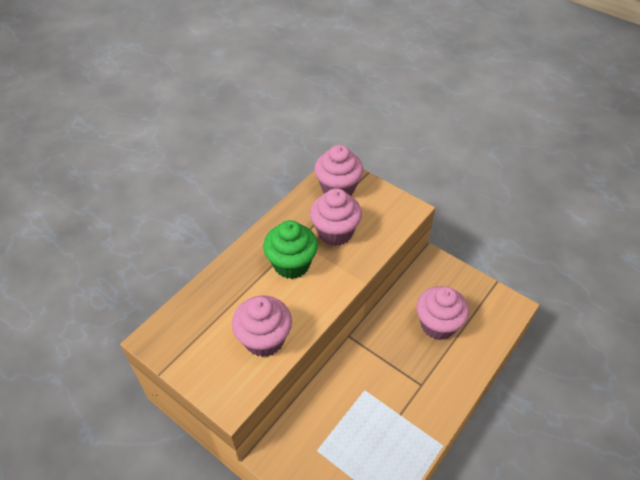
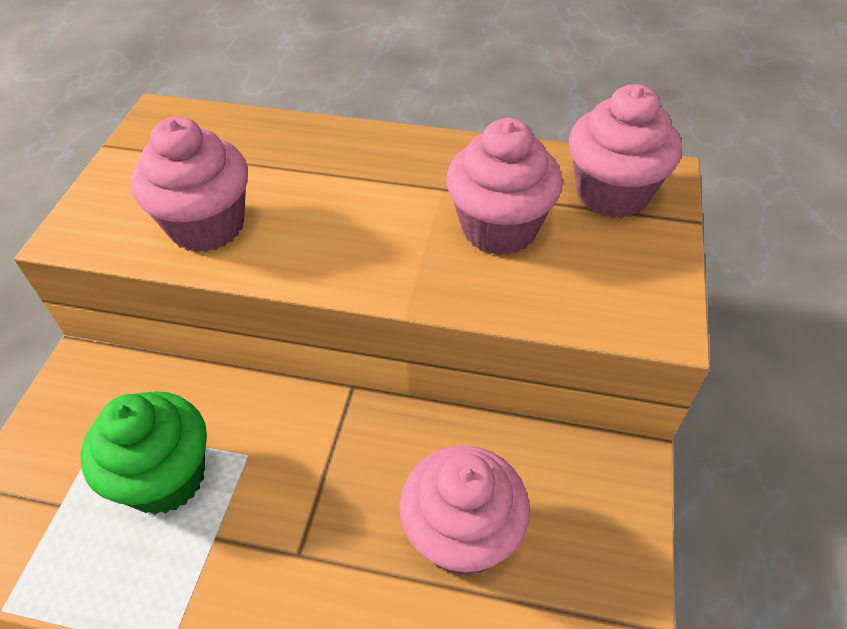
camera: 65 degrees right, 0 degrees up
(291, 264) = (384, 200): green cupcake -> green cupcake (166, 478)

